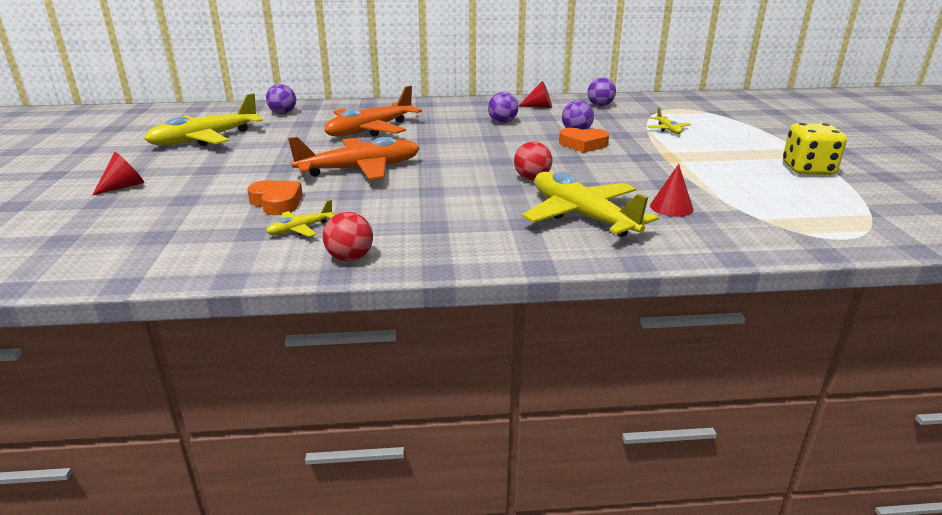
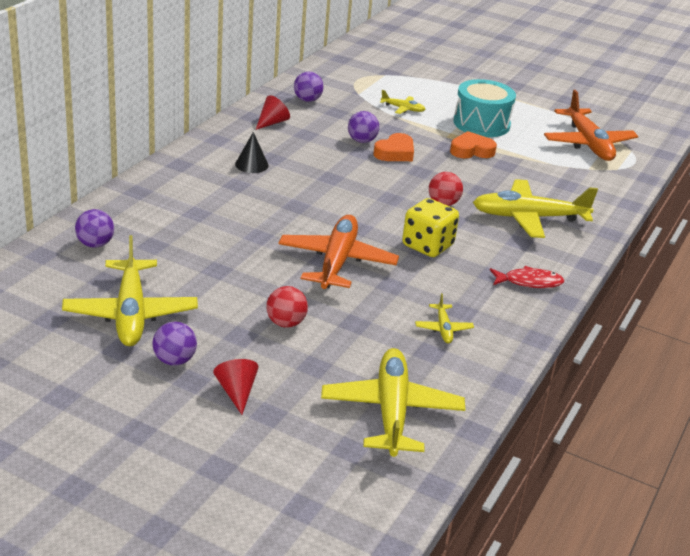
camera: 60 degrees left, 5 degrees up
(132, 242) = (391, 411): none -> yellow plane
(277, 202) = (374, 323): orange heart -> orange heart (471, 150)
(350, 258) = (515, 325): red ball -> red ball (286, 323)
(370, 130) = (230, 220): orange plane -> orange plane (588, 143)
(448, 245) = (529, 282): none -> red fish
(463, 117) = (251, 165): none -> black cone
(502, 122) = (294, 156): purple ball -> purple ball (174, 360)
(671, 207) = (545, 184): red cone -> none
(721, 157) = (481, 124): none -> turquoise drum
(807, 169) = (533, 113): yellow dice -> yellow dice (427, 246)

